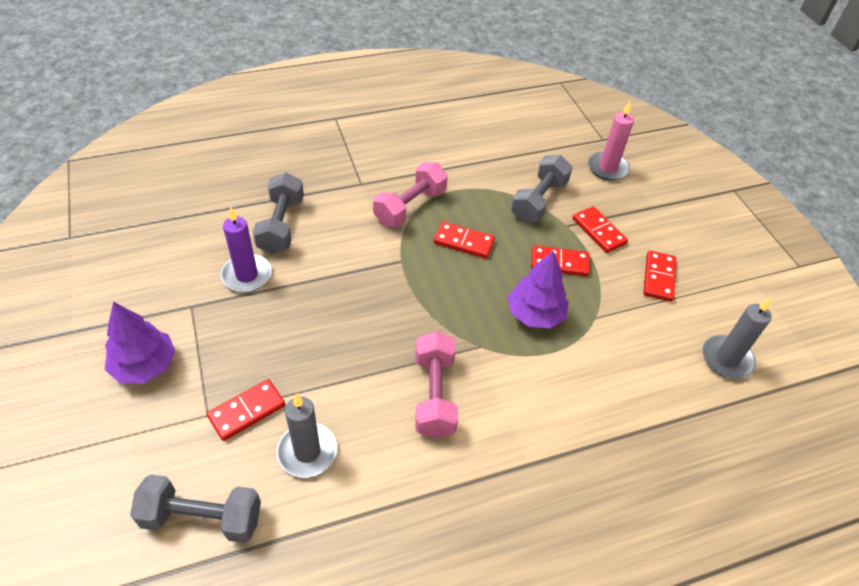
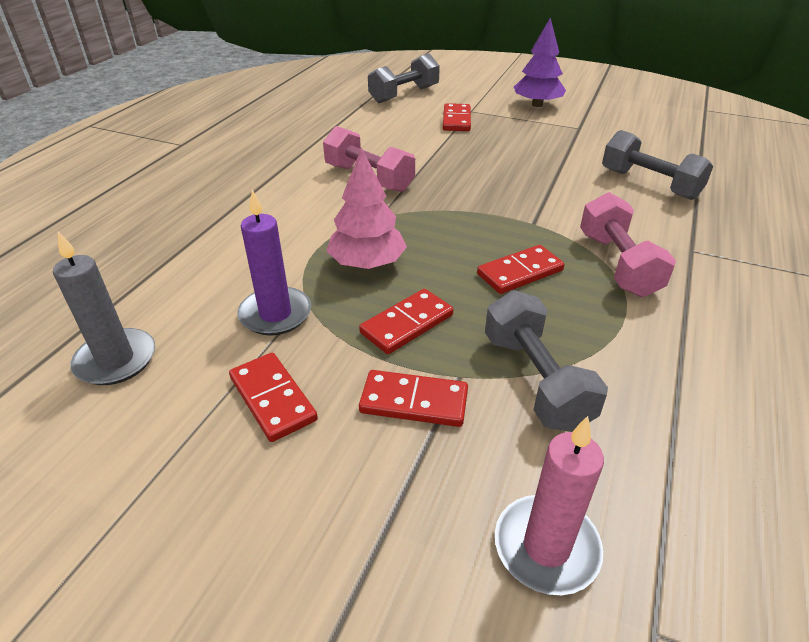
camera: 135 degrees right, 10 degrees down
(247, 275) = (592, 153): purple candle -> purple candle (275, 314)
(307, 452) = (398, 127): grey candle -> none
(535, 314) = (367, 263): purple tree -> pink tree

